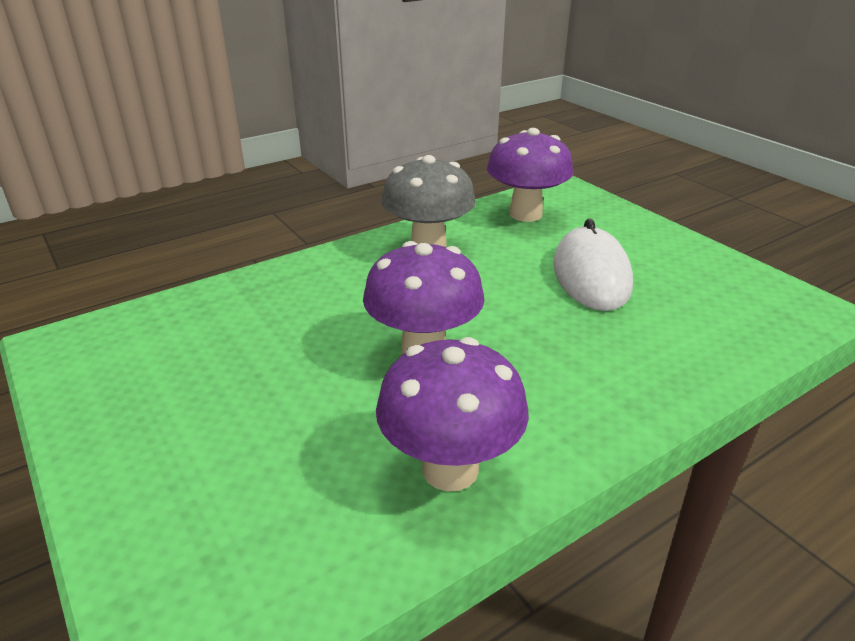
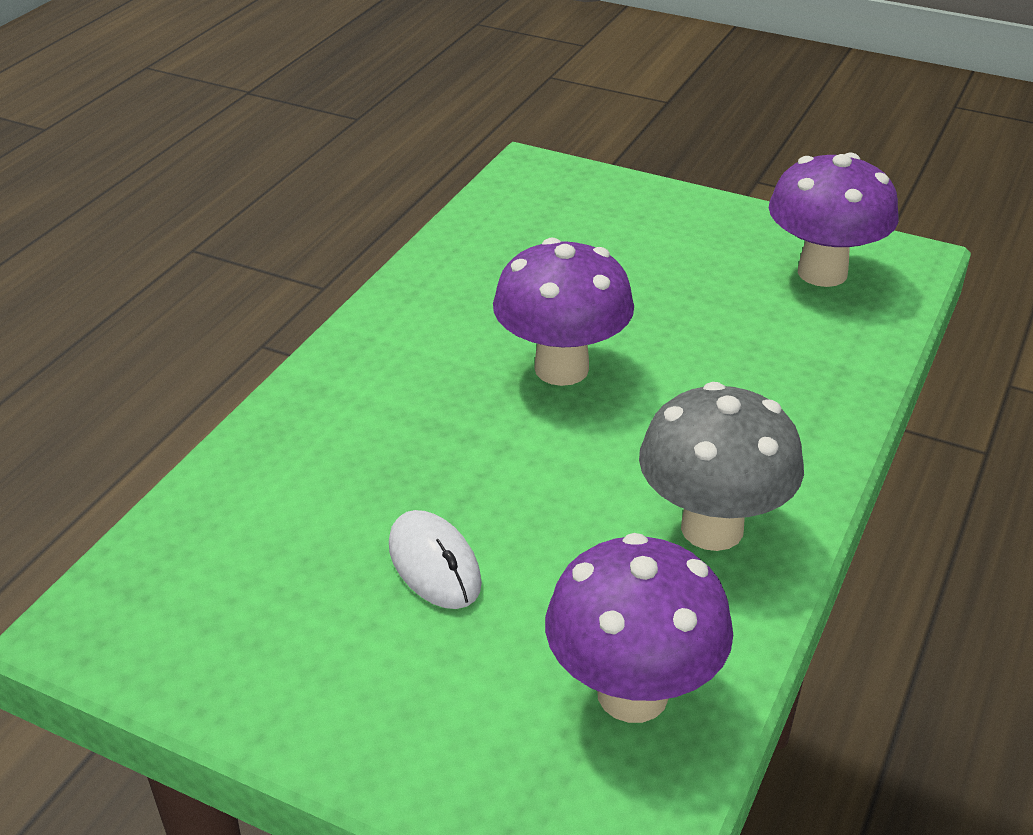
camera: 150 degrees right, 5 degrees up
(450, 469) = (451, 286): purple mushroom -> purple mushroom (822, 273)
(591, 275) = (434, 564): white mouse -> white mouse, size x0.62

